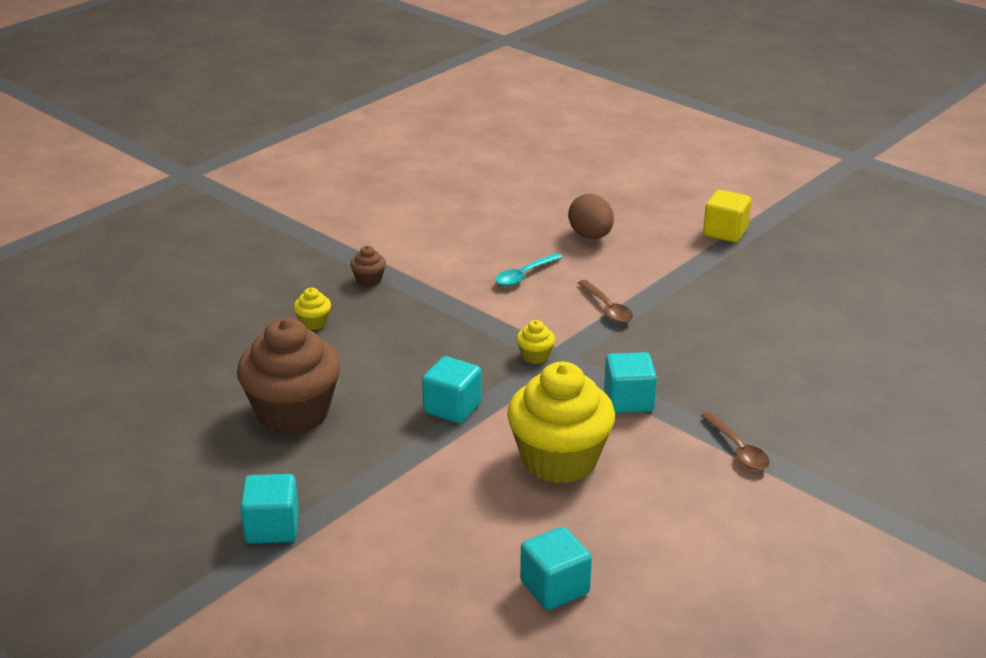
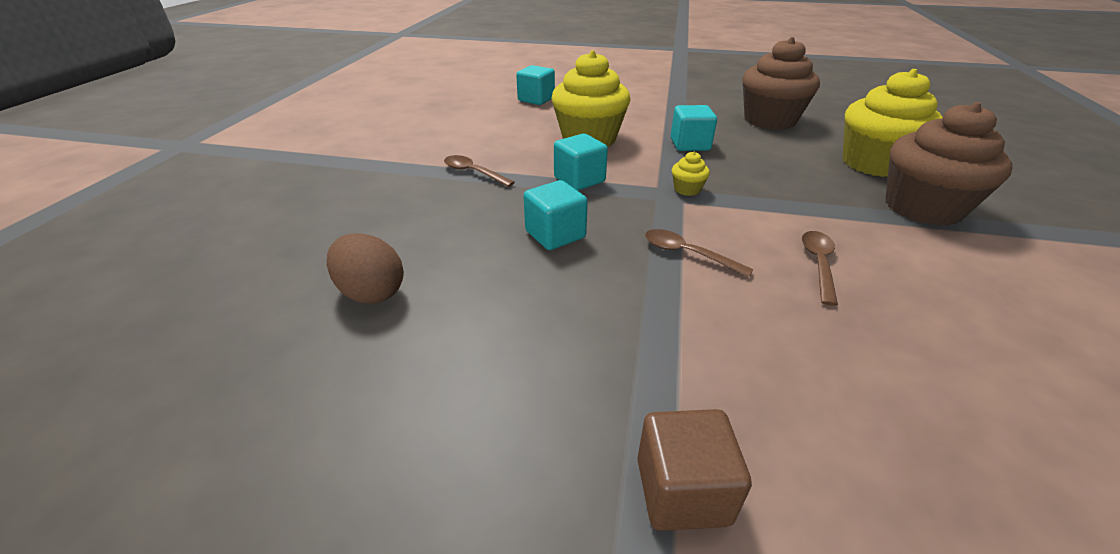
camera: 150 degrees right, 5 degrees up
(272, 528) = (688, 87): turquoise cube -> turquoise cube (555, 235)
(313, 323) = (873, 164): yellow cupcake -> yellow cupcake, size x2.46
(369, 280) = (922, 208): brown cupcake -> brown cupcake, size x2.46
(524, 275) = (818, 264): turquoise spoon -> brown spoon
(590, 236) = (852, 367): brown egg -> brown egg (372, 292)
(725, 232) = (682, 490): yellow cube -> brown cube

